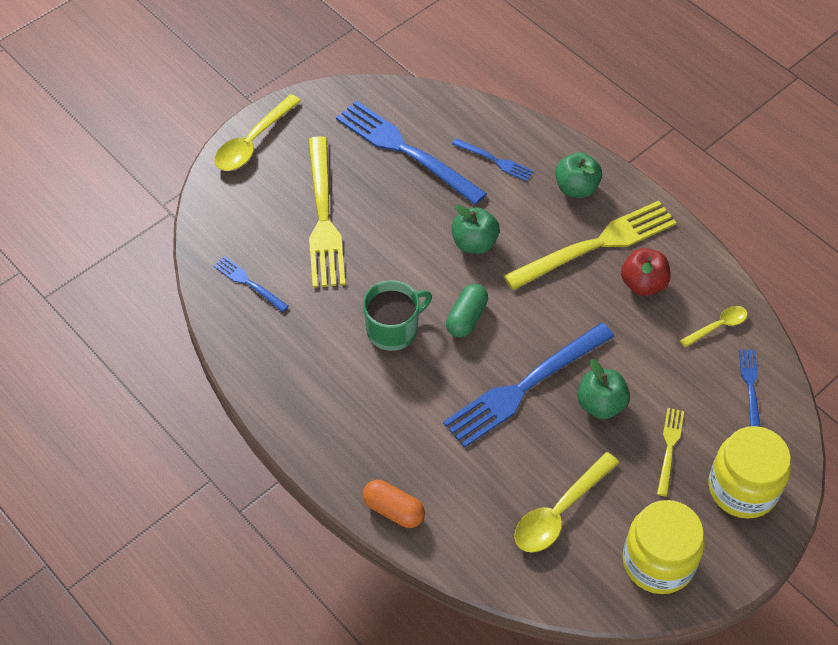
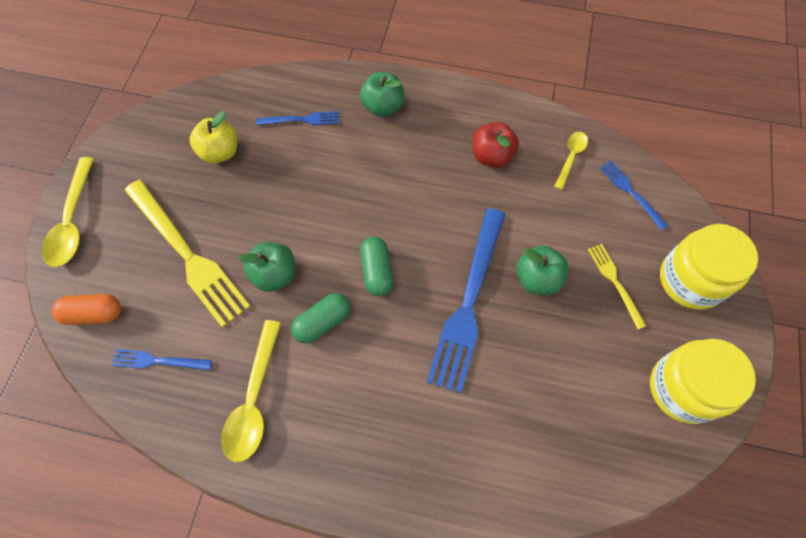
camera: 35 degrees left, 10 degrees up
(393, 330) = (322, 322): green mug -> green capsule
(393, 510) = (445, 498): orange capsule -> orange capsule (94, 313)
(405, 150) = (220, 152): blue fork -> yellow apple
(474, 243) = (336, 200): green apple -> green apple (275, 275)
(559, 512) = (578, 398): yellow spoon -> yellow spoon (254, 400)
(596, 245) = (433, 145): yellow fork -> none

